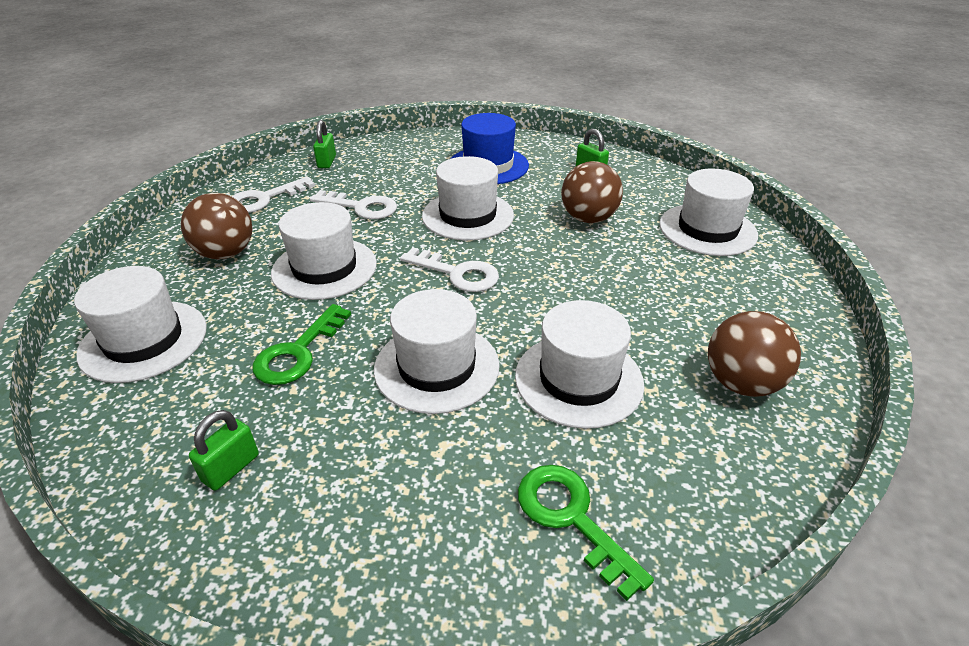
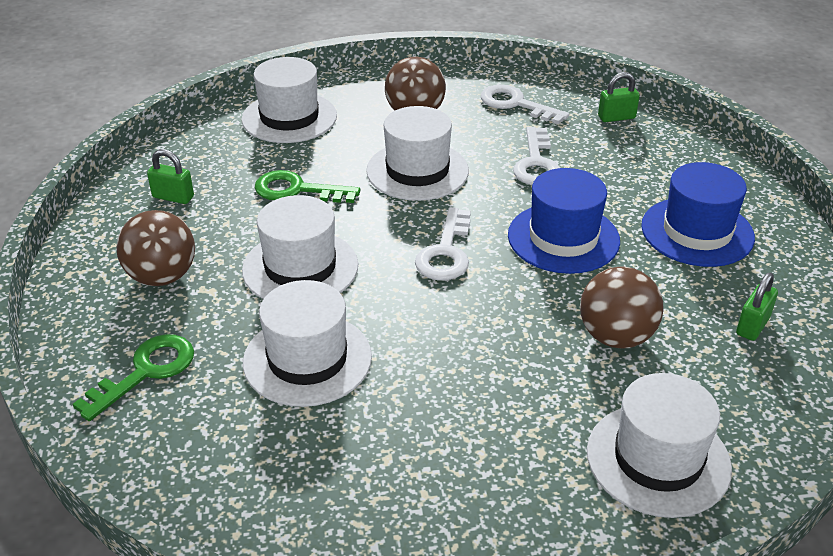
camera: 75 degrees right, 0 degrees up
(468, 215) = (563, 238): white hat -> blue hat
(741, 383) = (334, 487): brown ball -> brown ball (162, 277)

